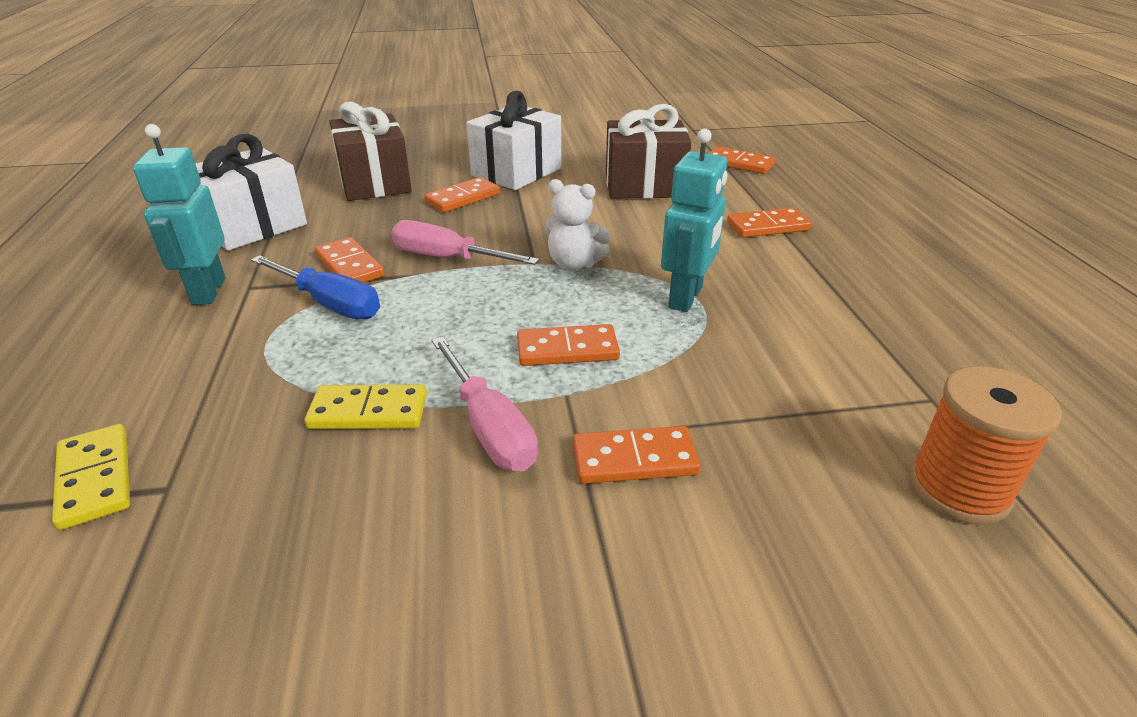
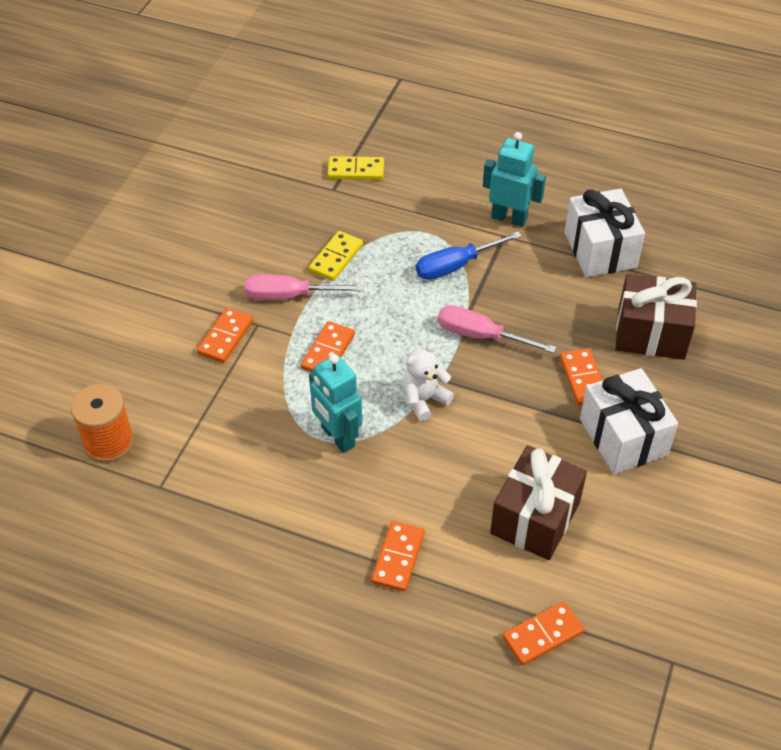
camera: 120 degrees right, 15 degrees up
(350, 266) = (501, 285): orange domino -> none
(446, 258) = (480, 335): pink screwdriver -> pink screwdriver turned 120 degrees counterclockwise

